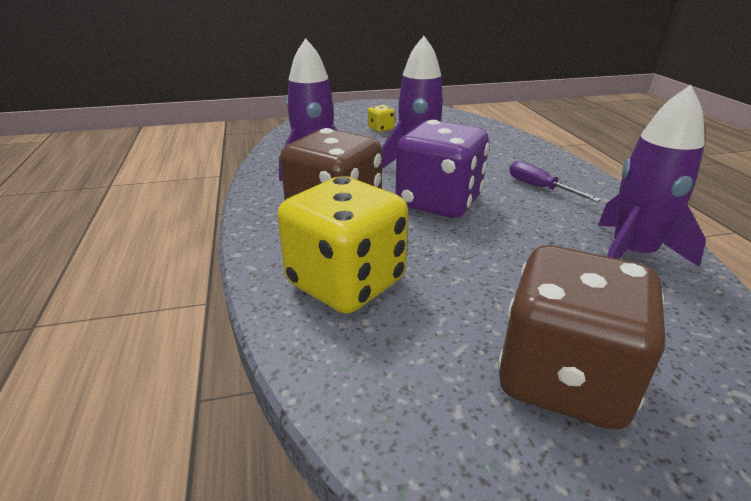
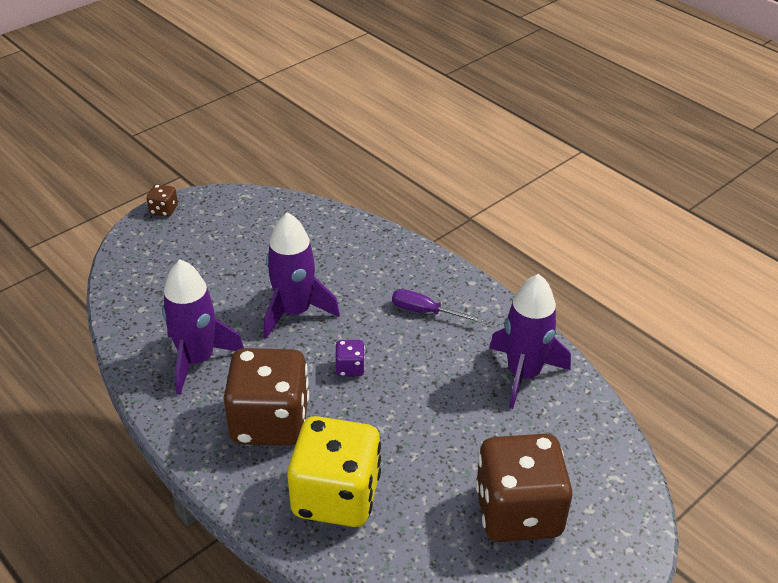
camera: 30 degrees left, 10 degrees up
(367, 104) = (164, 210): none -> brown dice
(381, 129) = (217, 262): yellow dice -> none
(439, 202) = (350, 368): purple dice -> purple dice, size x0.41

